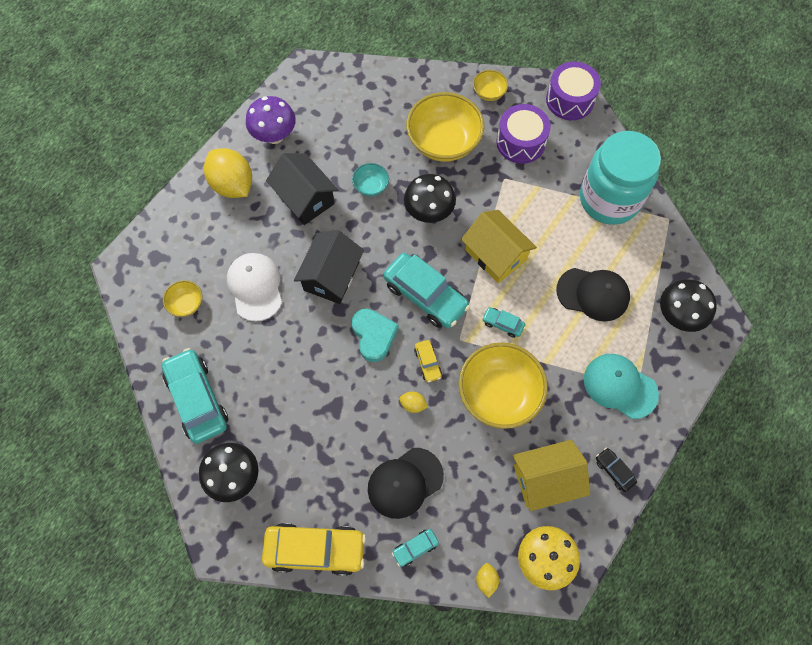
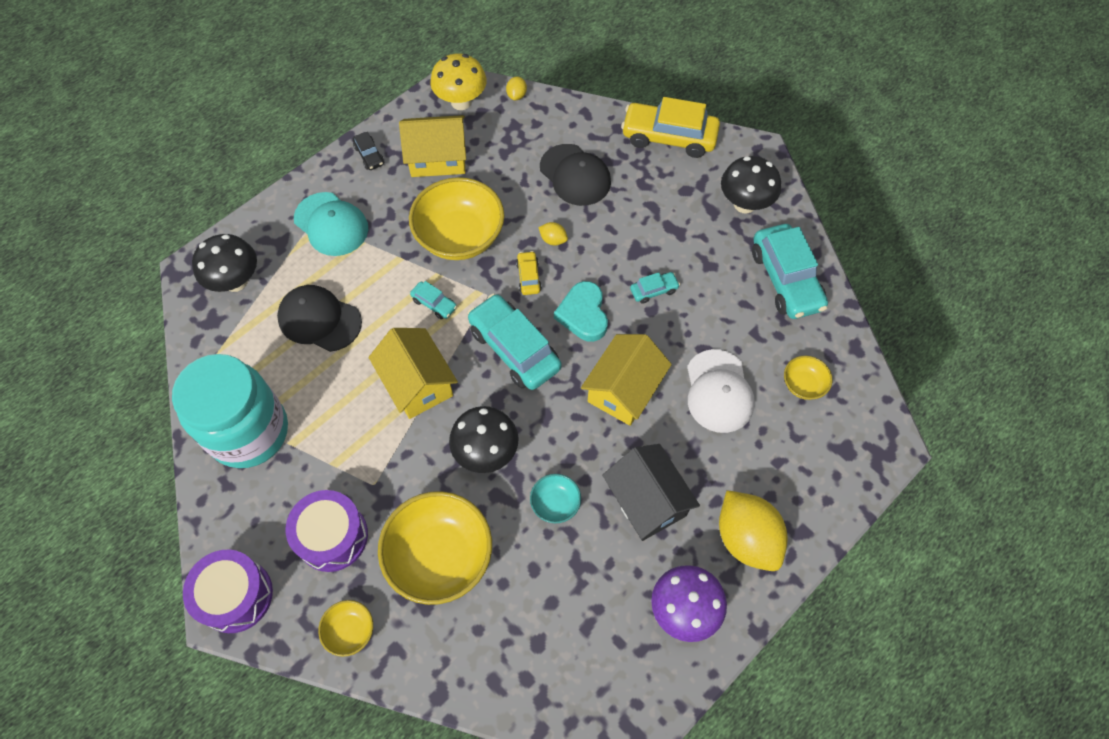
camera: 170 degrees left, 5 degrees down
(331, 276) = (624, 390): black house -> yellow house
(405, 483) = (575, 175): black cap -> black cap turned 75 degrees clockwise
(415, 548) = (575, 125): turquoise car -> turquoise car (654, 290)

